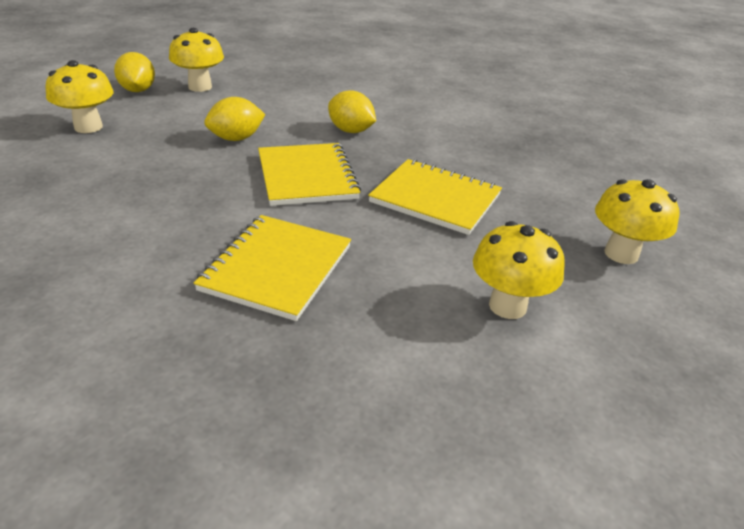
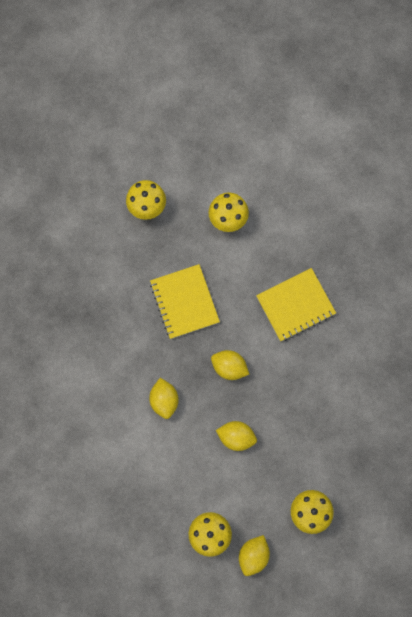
camera: 135 degrees left, 40 degrees up
(307, 176) = (229, 367): yellow notebook -> yellow lemon

